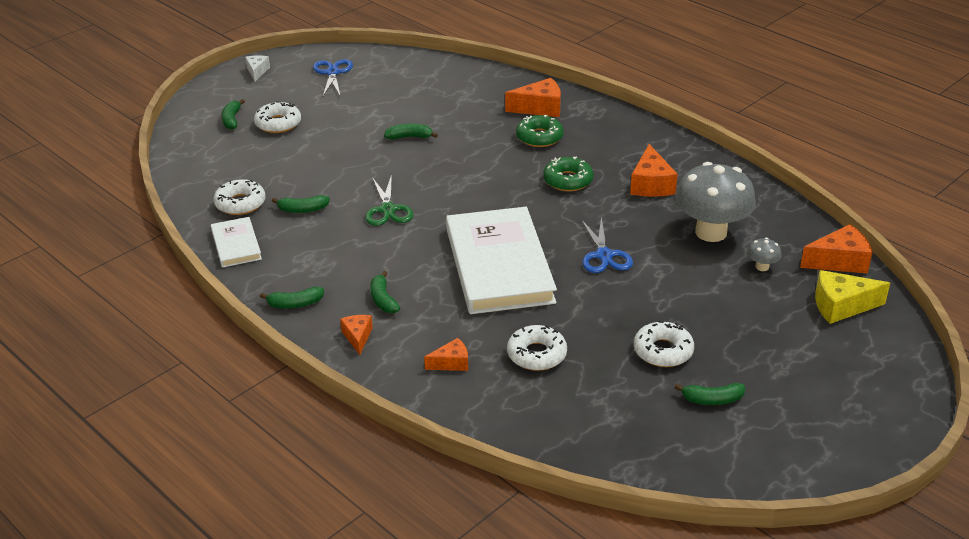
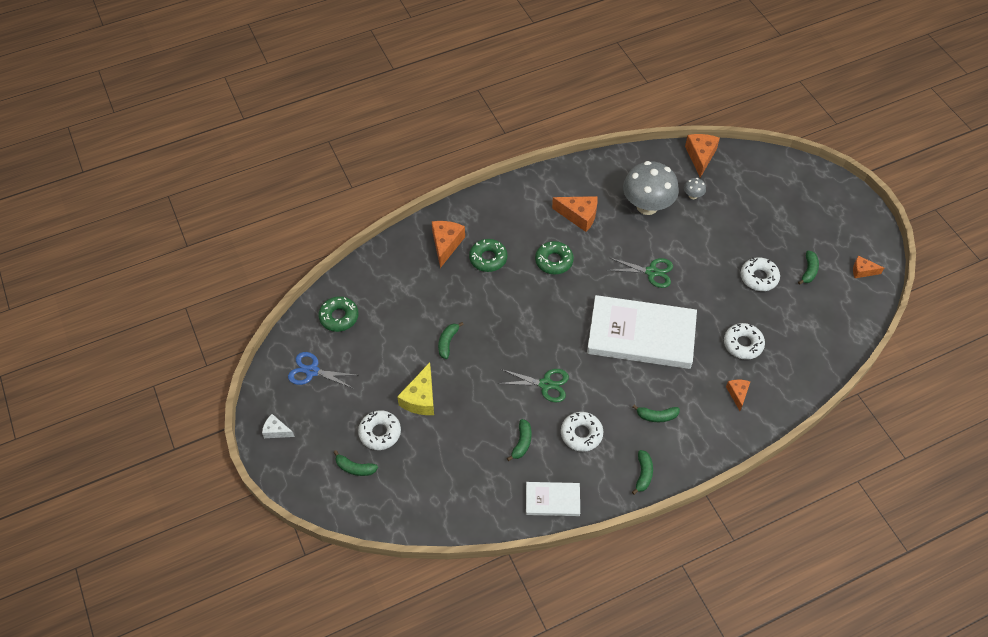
camera: 70 degrees left, 20 degrees up
(240, 203) = (494, 486): white donut -> white donut (581, 434)
(357, 337) = (694, 442): orange cheese -> orange cheese (862, 271)
(405, 71) = (339, 317): none -> green donut
(604, 255) = (651, 272): blue scissors -> green scissors
(841, 306) = (743, 175): yellow cheese -> yellow cheese (420, 398)

